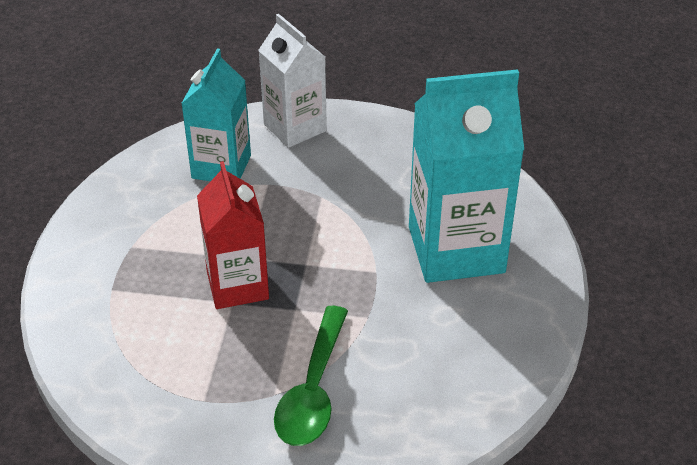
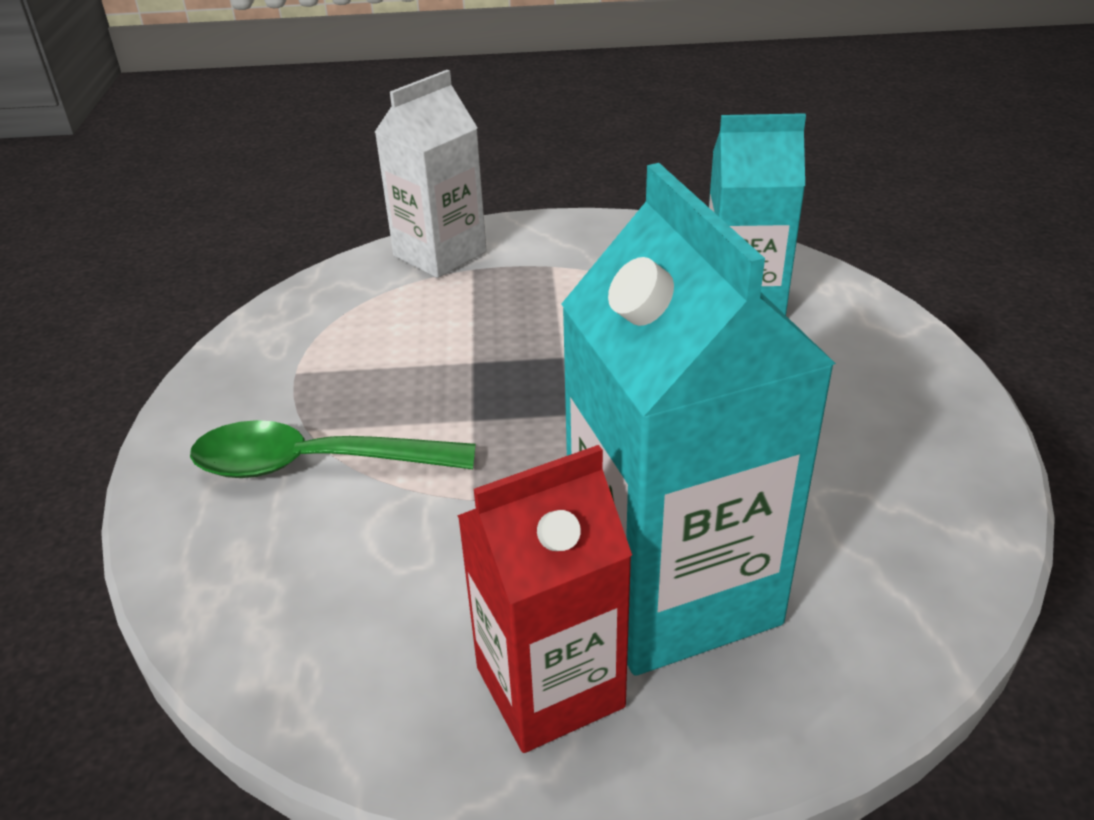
camera: 80 degrees right, 5 degrees down
(237, 285) = (505, 359): red carton -> red carton (549, 687)
(295, 128) = (881, 348): white carton -> white carton (440, 254)

